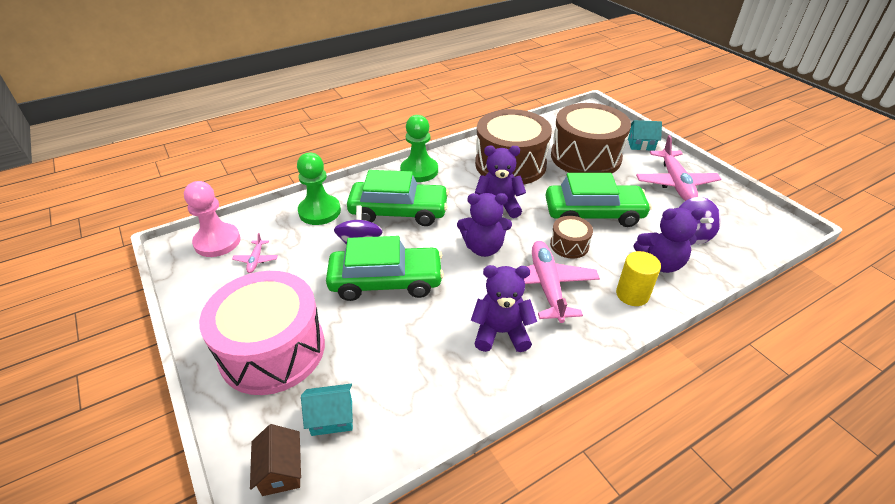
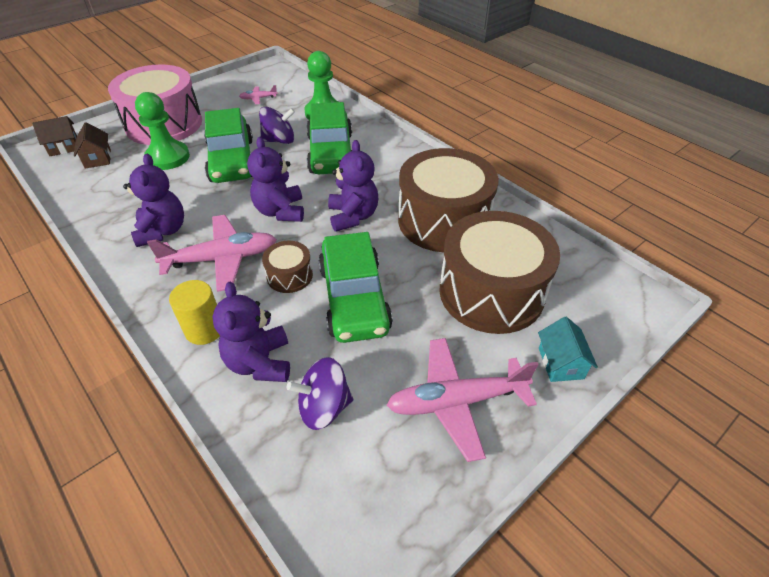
camera: 80 degrees right, 5 degrees up
(217, 242) = (279, 79): pink pawn -> none
(332, 418) = (98, 158): turquoise house -> brown house
(419, 171) = (405, 156): green pawn -> green pawn (168, 157)

